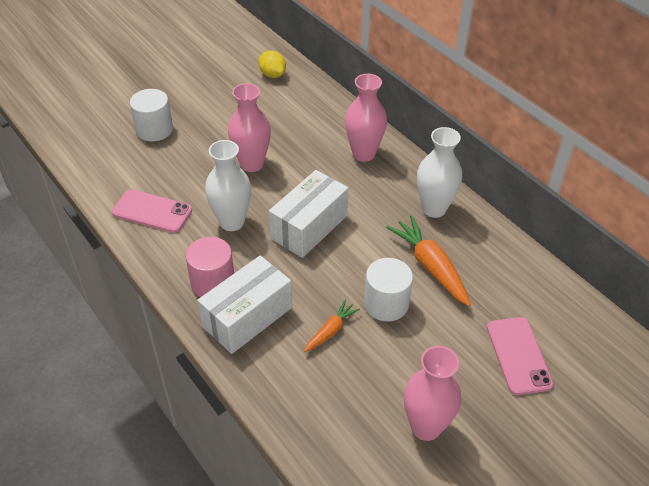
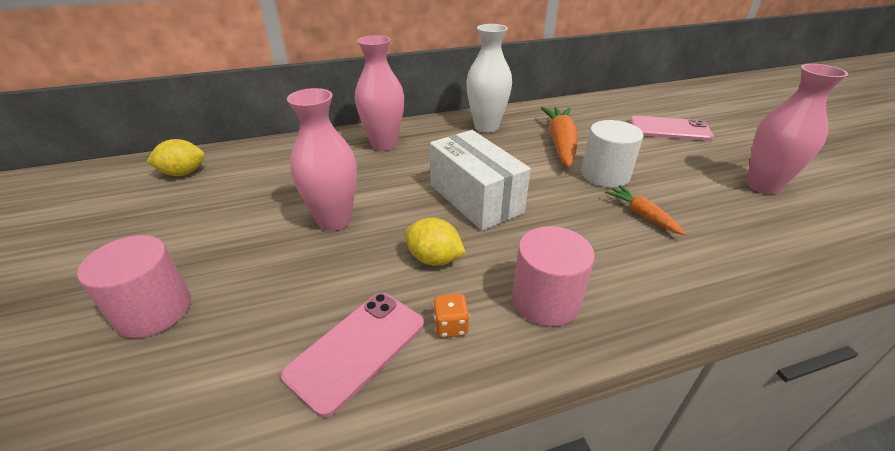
camera: 70 degrees left, 10 degrees down
(154, 129) = (154, 310): white cylinder -> pink cylinder
(178, 243) = (450, 326): none -> orange dice
(232, 222) = (434, 259): white vase -> yellow lemon
(247, 317) = (618, 277): white box -> none
(430, 266) = (560, 143): orange carrot -> orange carrot turned 105 degrees clockwise

